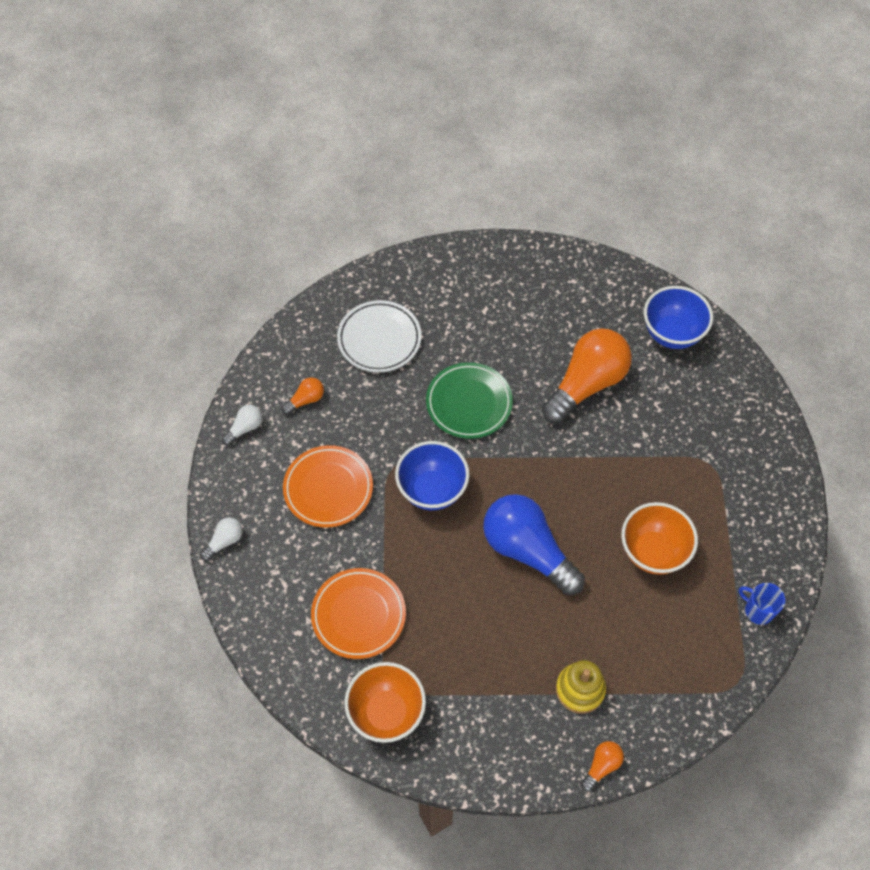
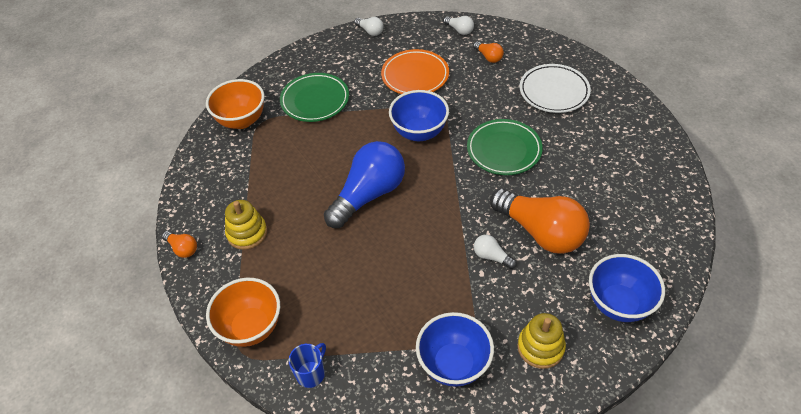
camera: 90 degrees right, 10 degrees down
(358, 615) = (315, 100): orange plate -> green plate
(617, 433) = (491, 256): none -> white light bulb
(653, 552) = (370, 285): orange bowl -> orange bowl (251, 327)
(720, 404) = (540, 347): none -> yellow stacking toy
(741, 479) = (453, 364): none -> blue bowl

